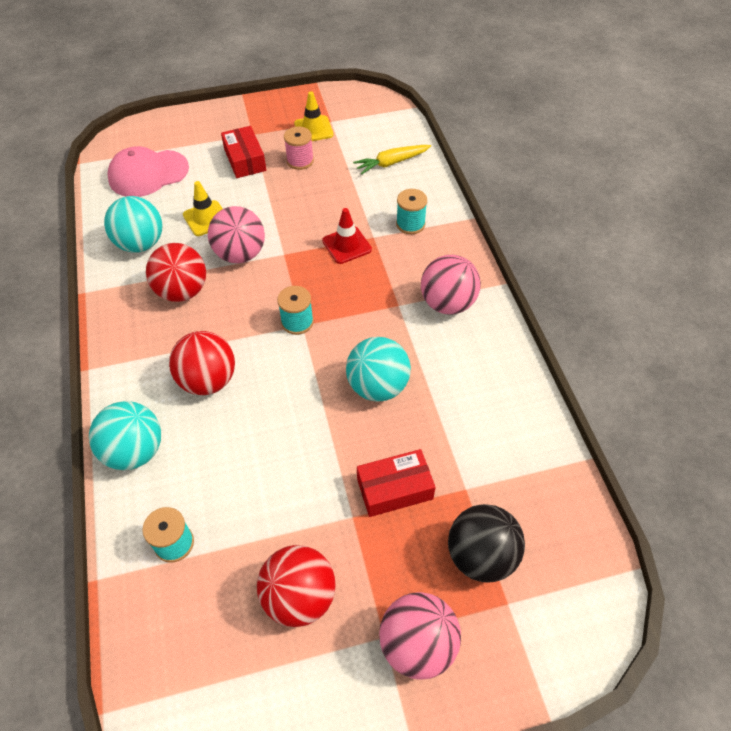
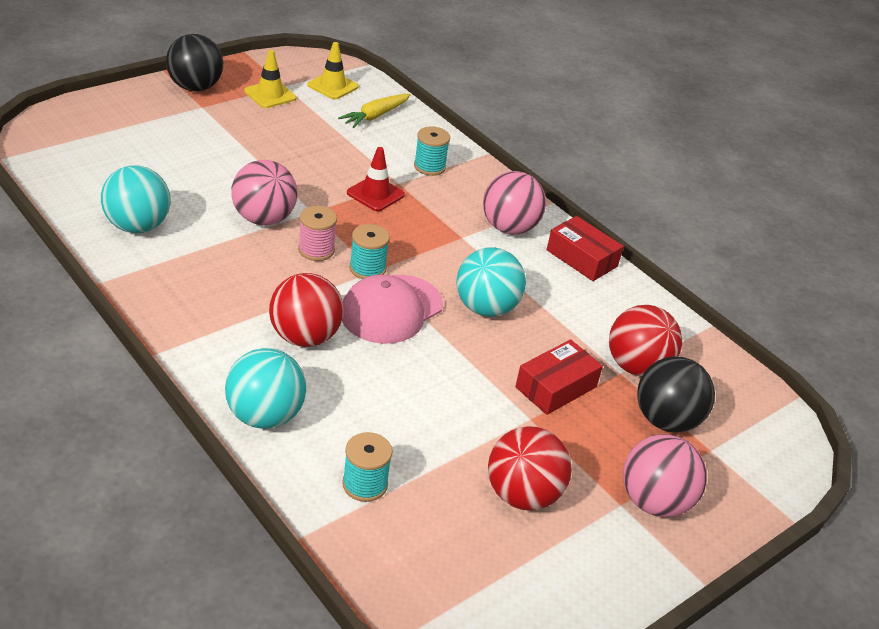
camera: 30 degrees left, 15 degrees down
(148, 174) = (99, 158): pink cap -> pink cap (391, 309)
(182, 291) = (219, 262): red ball -> red ball (636, 366)
(206, 218) = (201, 191): yellow traffic cone -> yellow traffic cone (332, 86)
(245, 160) = (209, 131): red box -> red box (582, 258)
(257, 114) = (195, 87): none -> black ball
(300, 161) = (274, 125): pink spool -> pink spool (316, 250)

